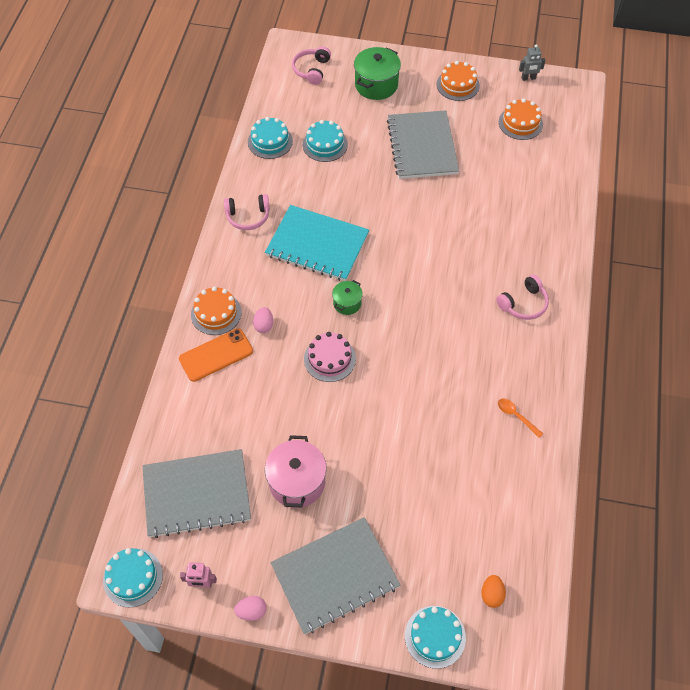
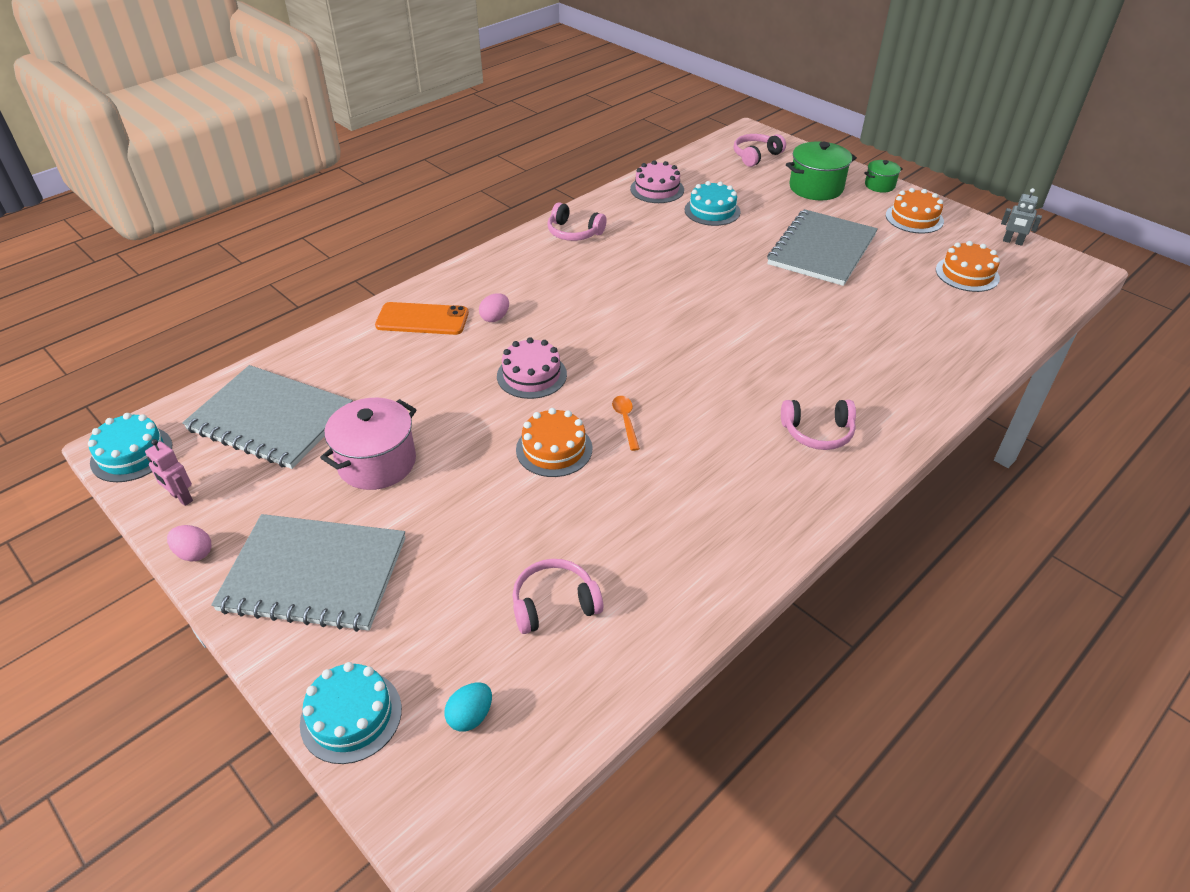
camera: 35 degrees right, 15 degrees down
(216, 313) = (460, 288): orange cake -> orange cake (554, 449)
(270, 141) = (657, 189): turquoise cake -> pink cake
(317, 245) = (621, 280): turquoise notebook -> none
(347, 303) = (601, 338): green pot -> green pot (879, 185)
(477, 505) = (554, 604): none -> pink headphones
(491, 594) = (470, 716): orange egg -> turquoise egg
(516, 416) = (699, 538): orange spoon -> orange spoon (625, 421)

